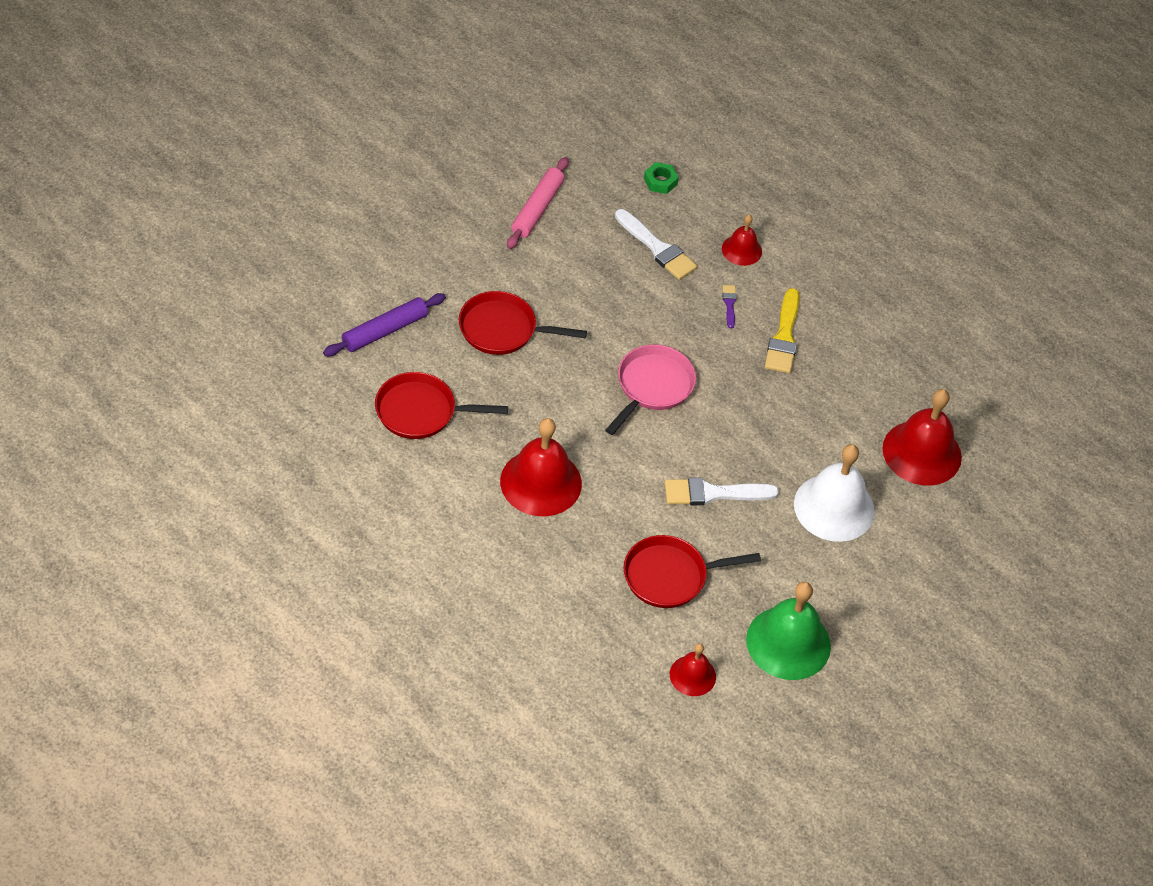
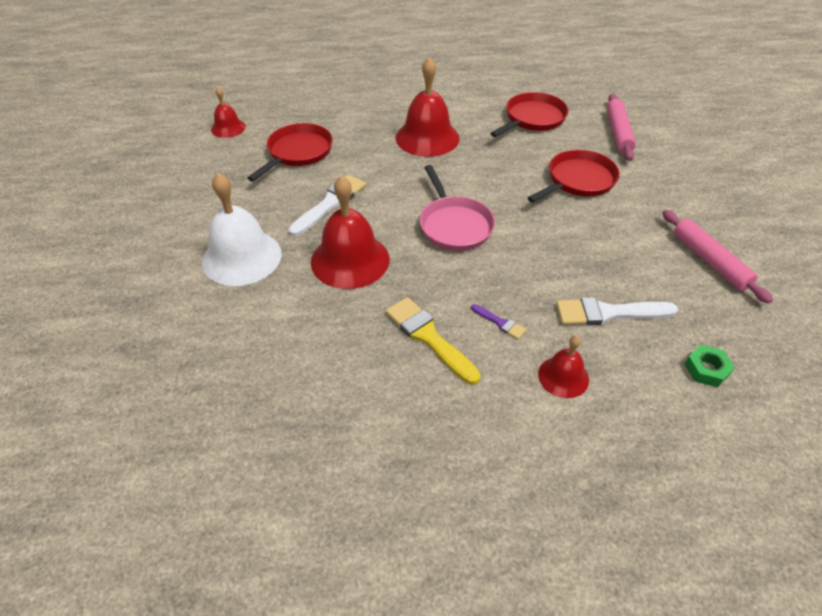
camera: 135 degrees right, 5 degrees down
(385, 331) = (618, 132): purple rolling pin -> pink rolling pin
(788, 642) = (189, 173): green bell -> none
(922, 452) = (214, 349): red bell -> red bell (350, 260)

